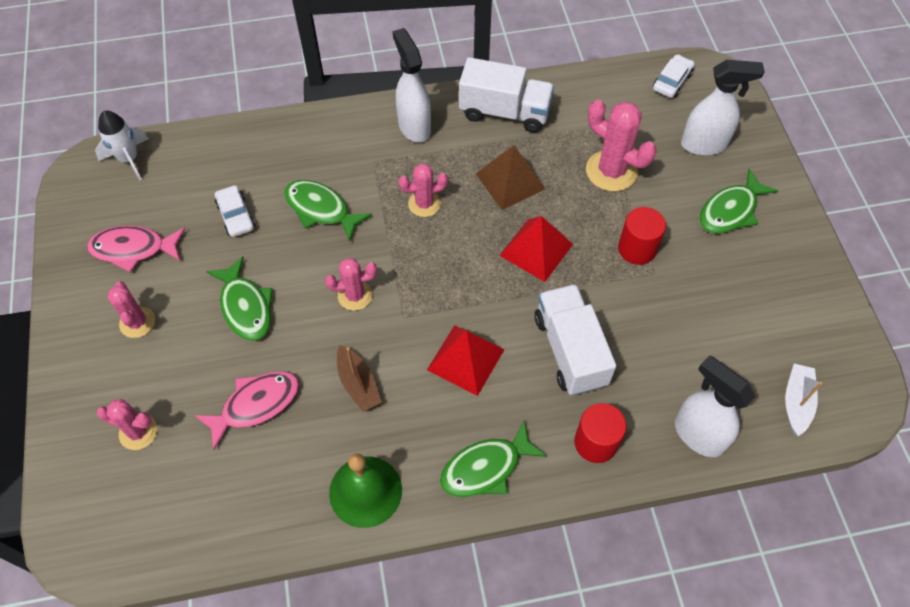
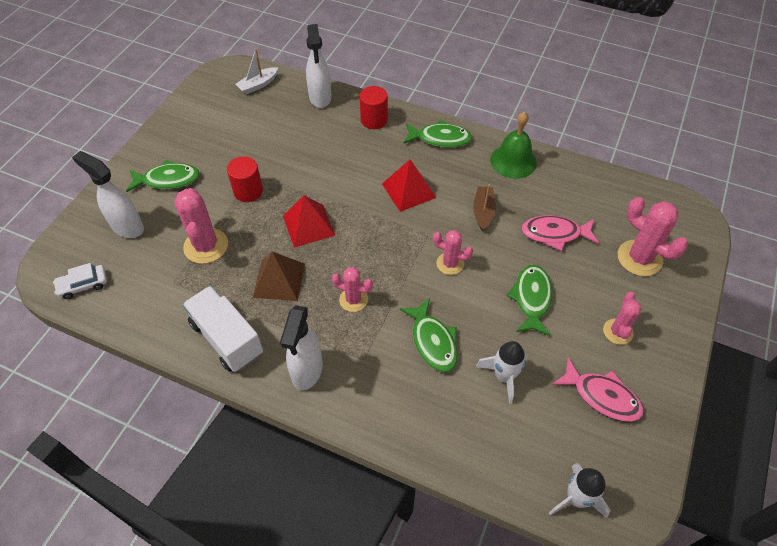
camera: 145 degrees left, 5 degrees down
(138, 432) = (639, 258): pink cactus -> pink cactus, size x1.62
(236, 216) = (503, 376): white car -> white rocket
(570, 350) = (345, 163): white truck -> none

